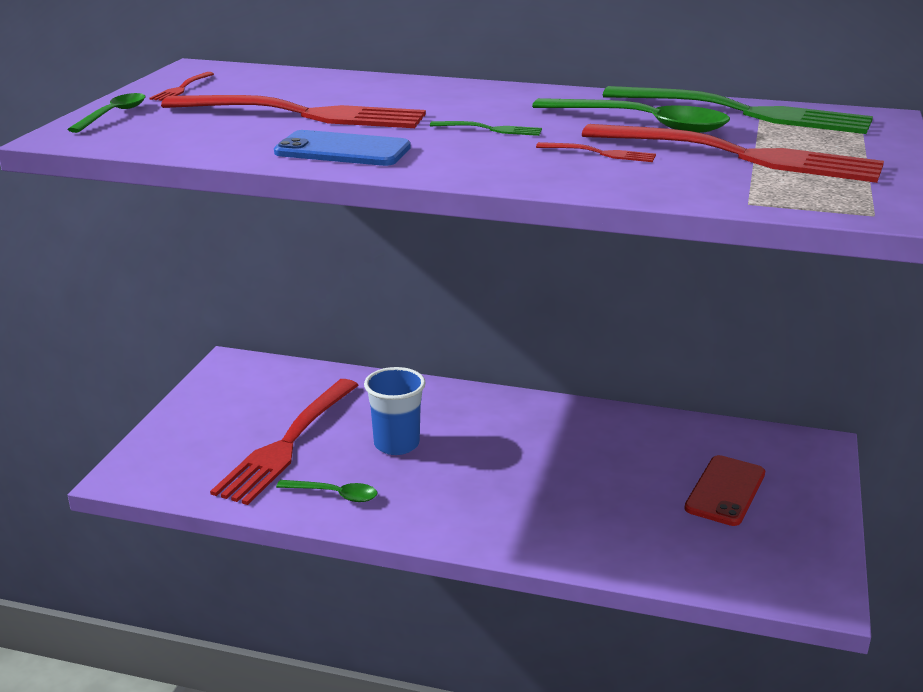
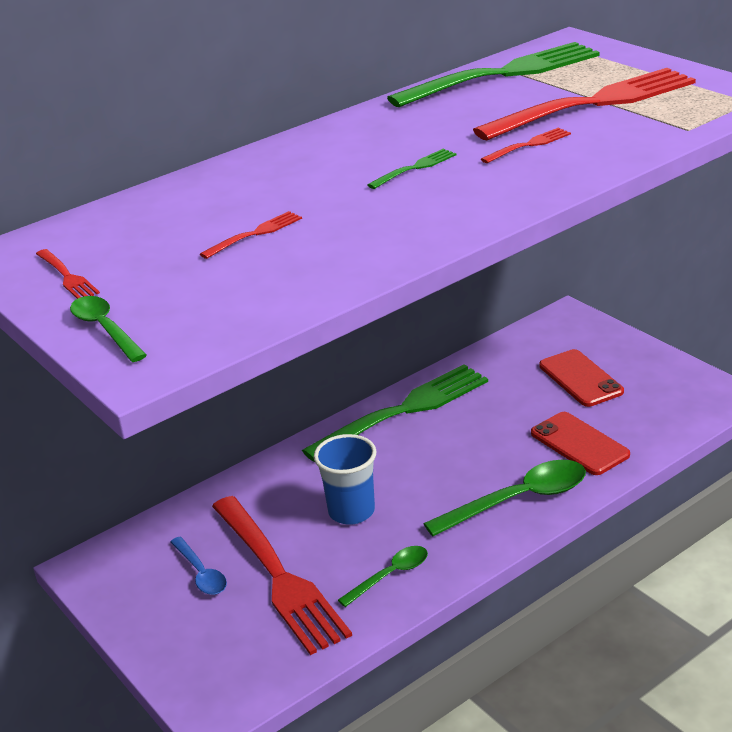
camera: 50 degrees left, 5 degrees up
(262, 410) = (201, 574): none -> blue spoon
(303, 114) = (255, 234): red fork -> red fork, size x0.40
(342, 150) = (386, 238): blue phone -> none
(556, 416) = (403, 411): none -> green fork
(620, 528) = (579, 444): none -> red phone
(643, 124) = (481, 113): green spoon -> green spoon (519, 500)

